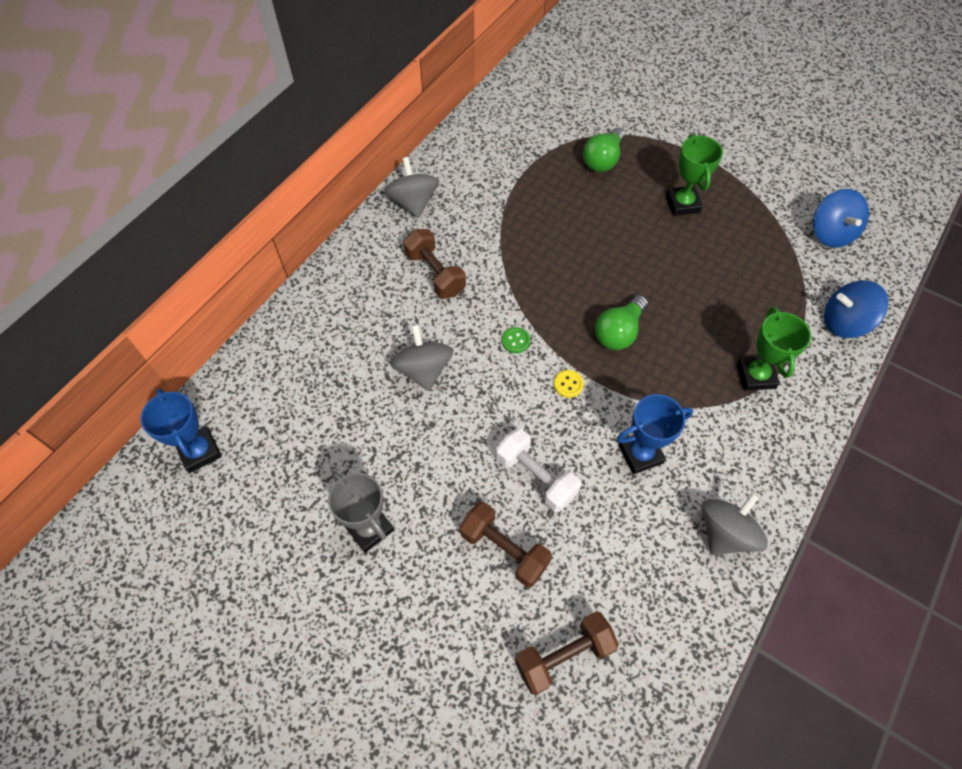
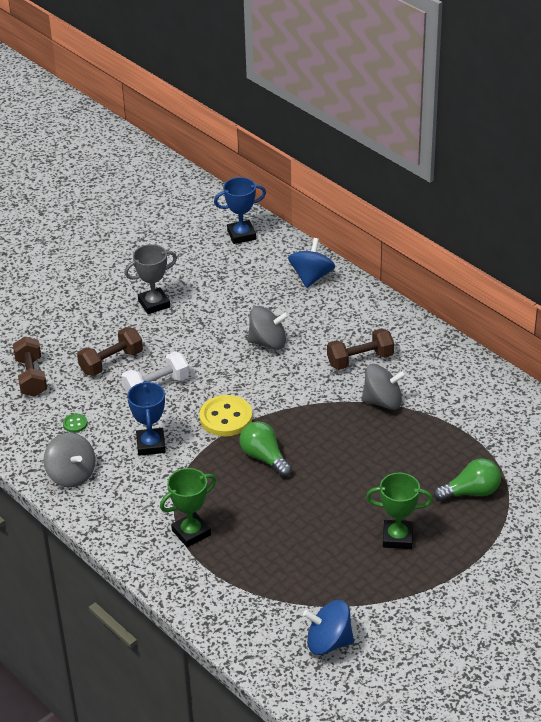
camera: 105 degrees right, 20 degrees down
(413, 202) = (445, 357): grey spinning top -> grey spinning top (383, 401)
(515, 341) = (277, 395): green button -> green button (75, 424)
(568, 384) = (226, 418): yellow button -> yellow button, size x2.17
(603, 160) = (471, 492): green light bulb -> green light bulb turned 120 degrees clockwise
(756, 375) = (191, 532): green trophy -> green trophy turned 45 degrees counterclockwise
(844, 322) = (222, 613): blue spinning top -> blue spinning top (311, 277)

